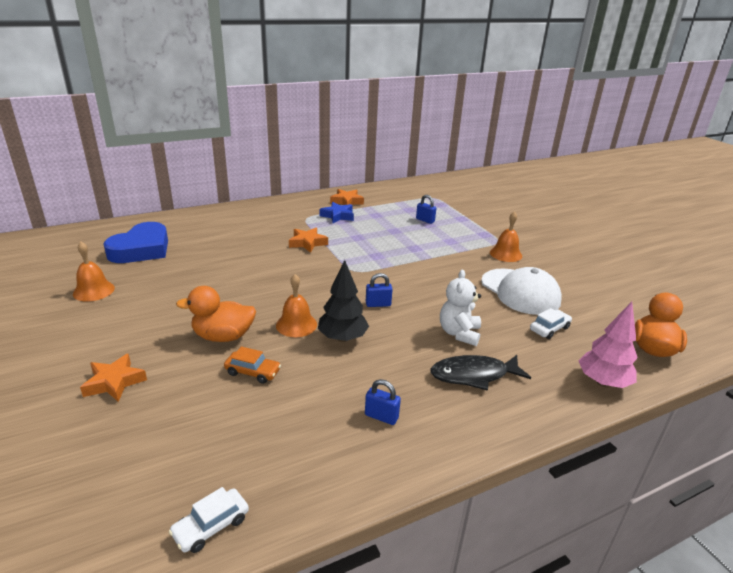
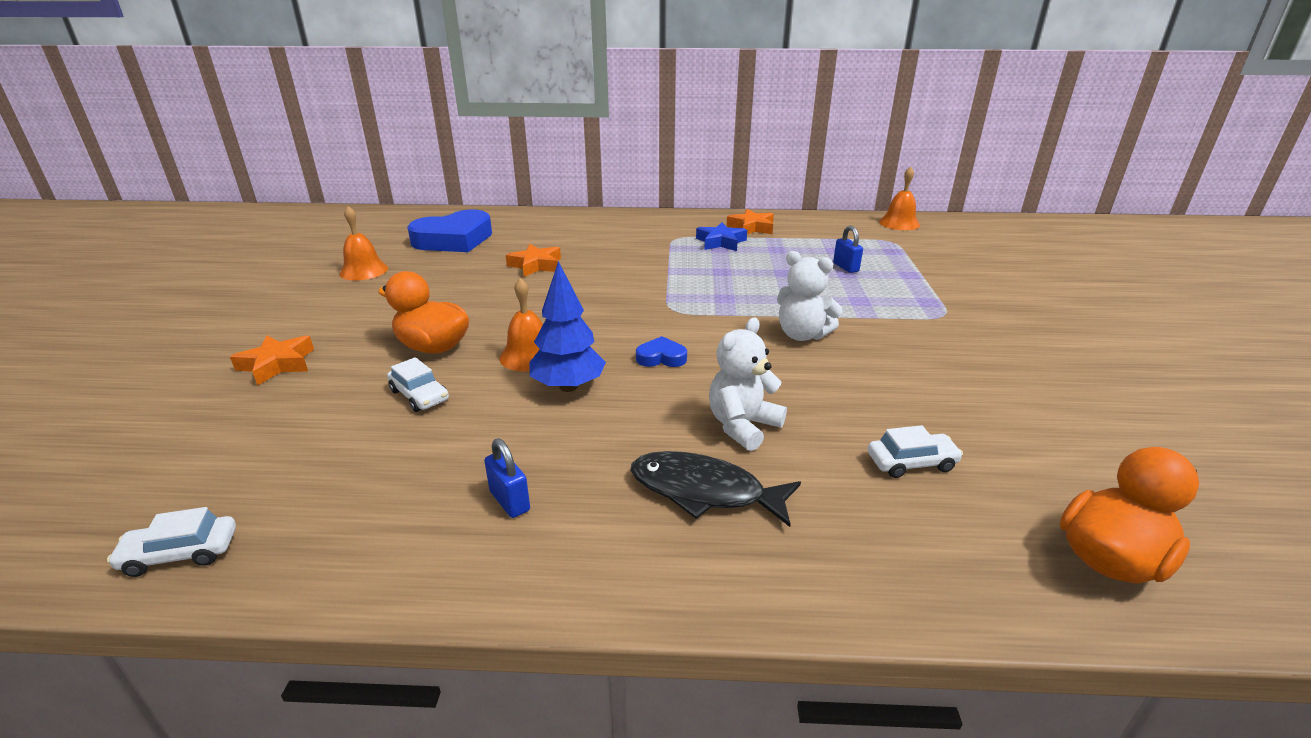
camera: 30 degrees right, 0 degrees up
(253, 372) = (419, 395): orange car -> white car
(307, 243) = (646, 266): orange star -> orange star (536, 265)
(342, 338) = (568, 387): black tree -> blue tree
(378, 304) = (661, 357): blue padlock -> blue heart
(440, 270) = (802, 335): none -> white teddy bear
(505, 254) = (939, 335): orange bell -> orange bell (899, 223)
(520, 291) = (911, 394): white cap -> none
(603, 382) = (936, 581): pink tree -> none

